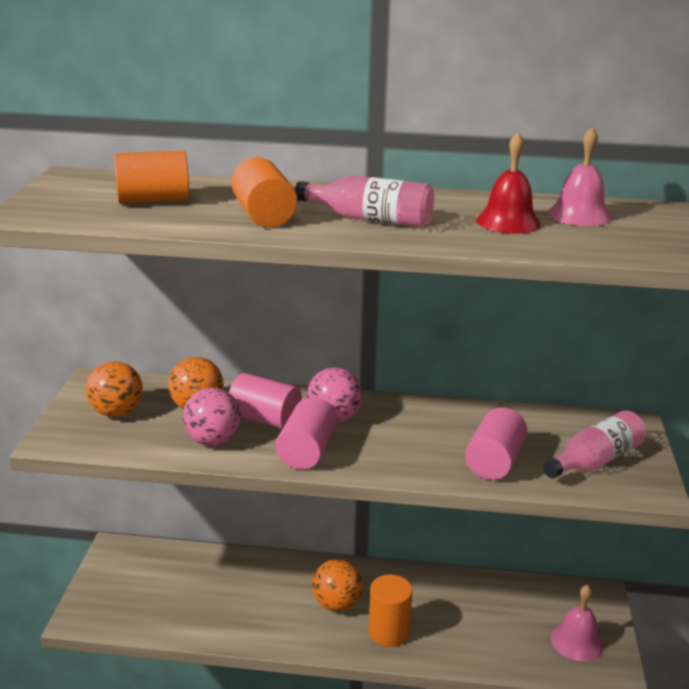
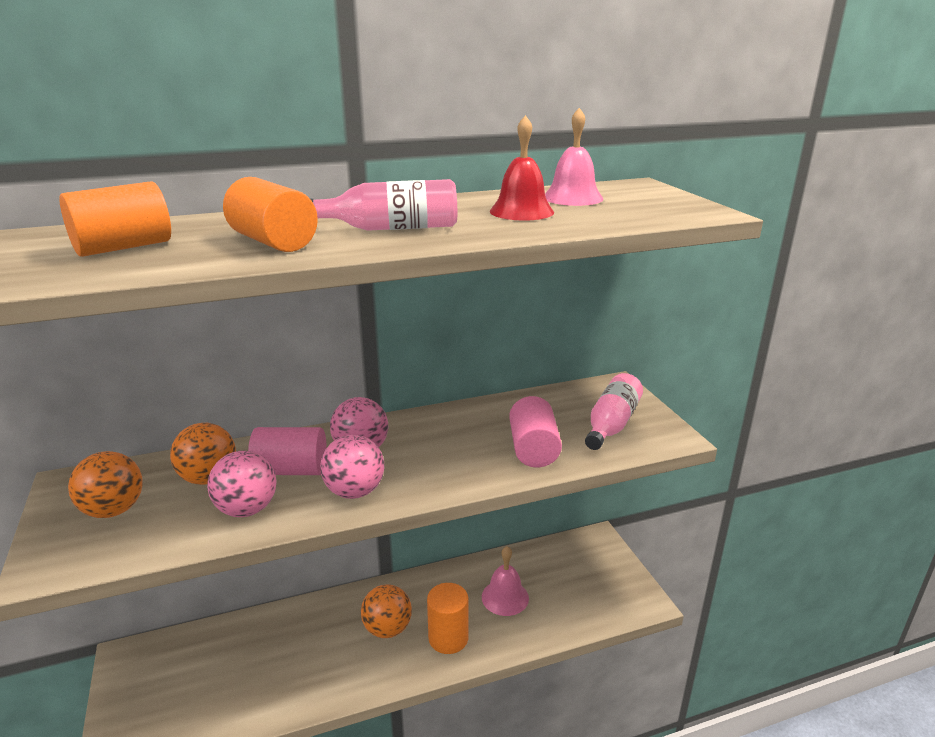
camera: 25 degrees left, 0 degrees up
(306, 452) = (354, 491): pink cylinder -> pink ball
(577, 641) = (603, 585): pink bell -> pink bell (505, 597)

